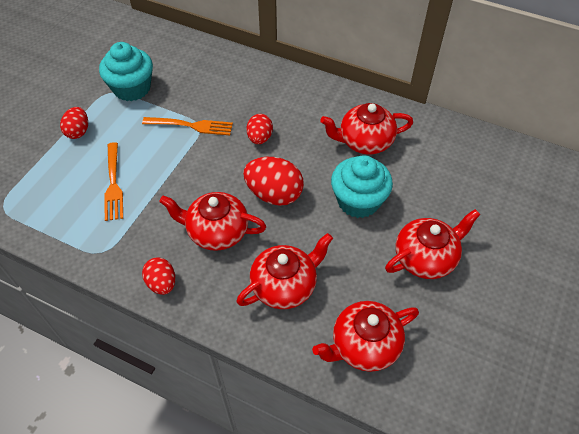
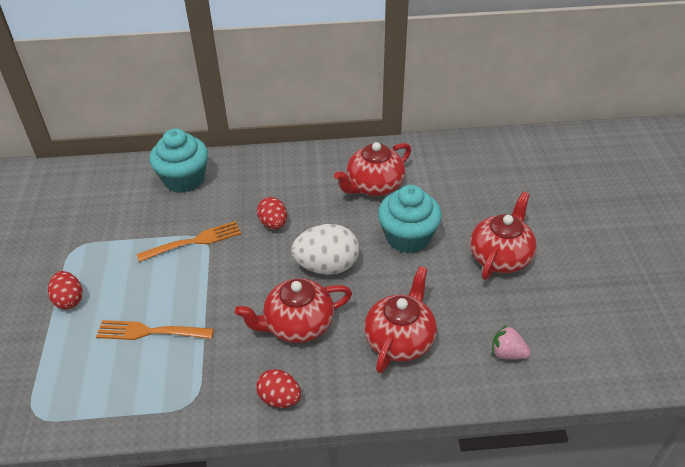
camera: 30 degrees left, 10 degrees down
(113, 183) = (151, 332): orange fork -> orange fork turned 135 degrees clockwise
(132, 88) = (99, 233): turquoise cupcake -> turquoise cupcake (184, 179)
(274, 194) = (327, 266): red egg -> white egg
(364, 345) = (507, 353): red teapot -> pink strawberry

